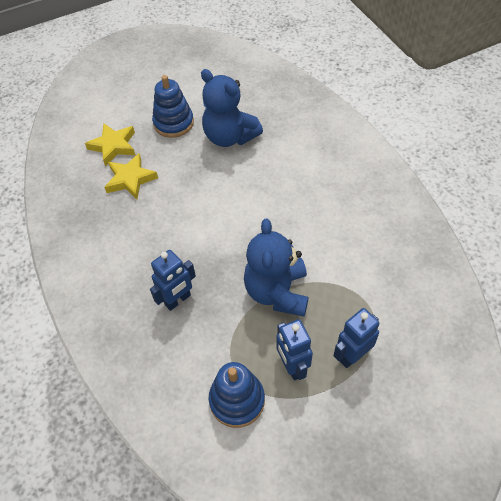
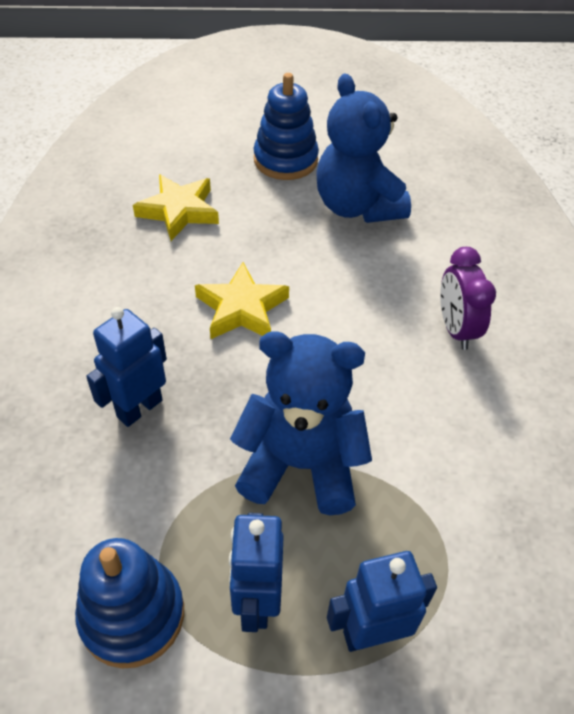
camera: 20 degrees right, 5 degrees down
(113, 146) = (183, 160): yellow star -> yellow star (242, 308)
(178, 300) = (139, 408): blue robot -> blue robot turned 150 degrees clockwise
(277, 292) = (300, 464): blue teddy bear -> blue teddy bear turned 75 degrees clockwise
(317, 187) = (455, 329): none -> purple clock

